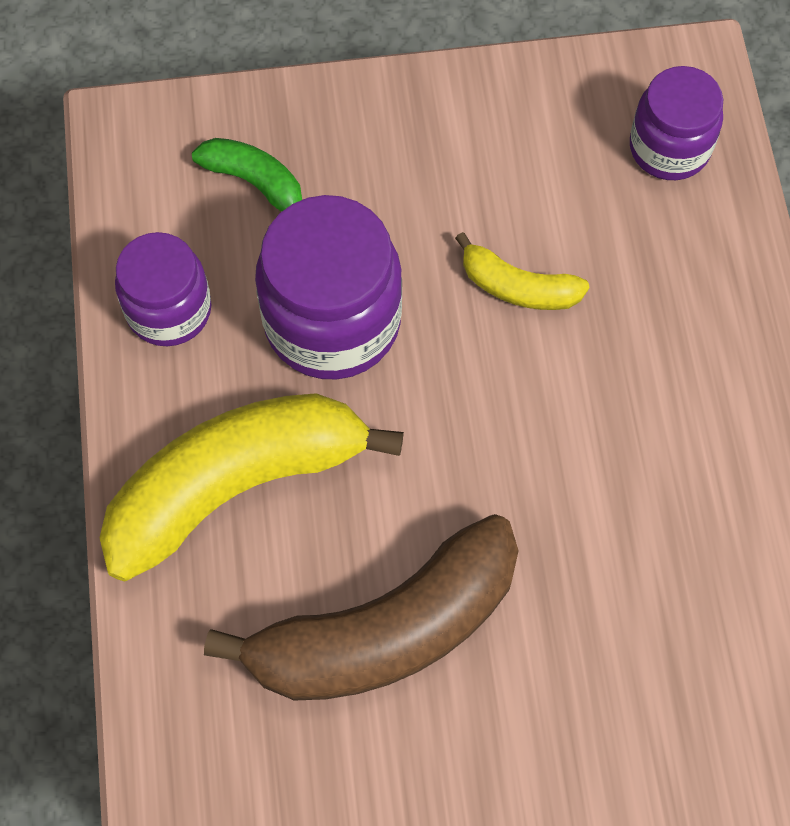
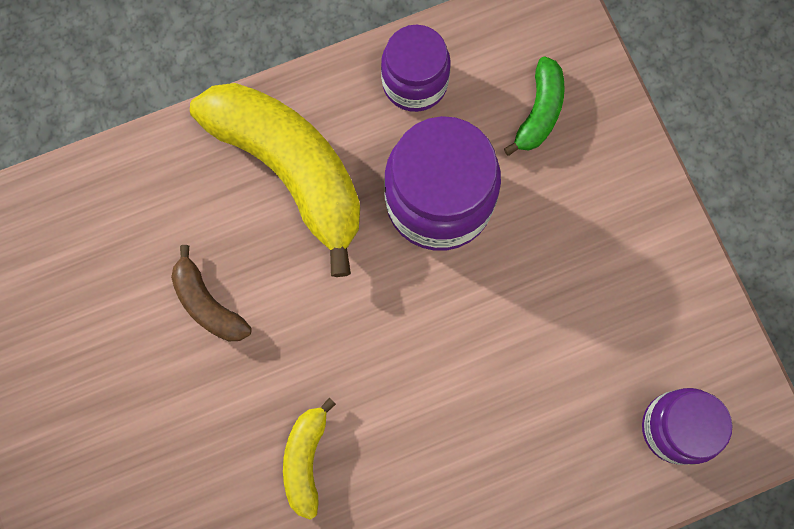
camera: 75 degrees right, 10 degrees up
(385, 630) = (208, 304): brown banana -> brown banana, size x0.48
(517, 287) = (509, 333): yellow banana -> yellow banana (306, 459)

